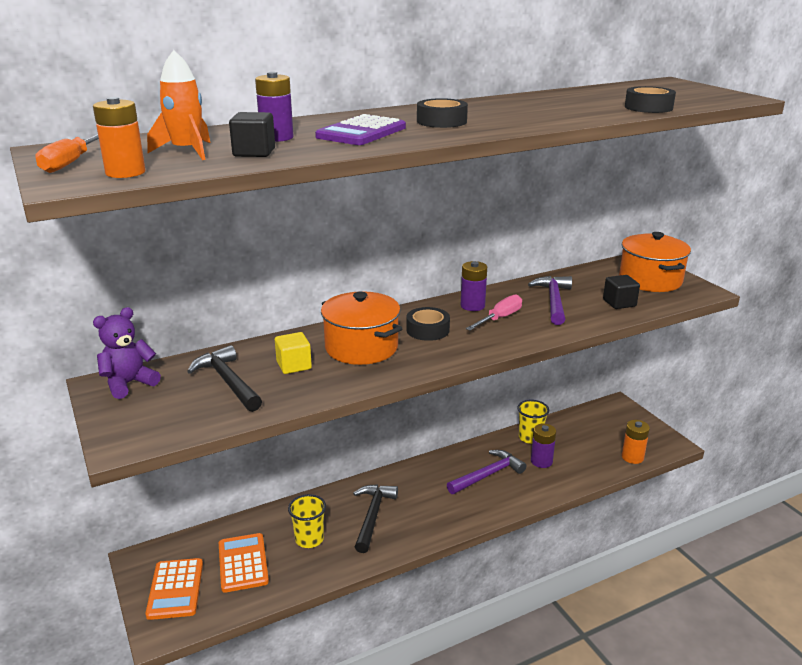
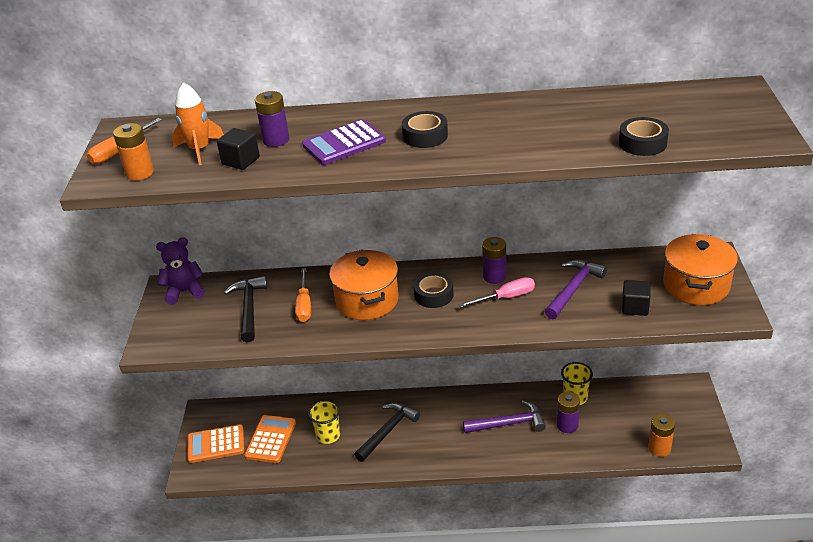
camera: 30 degrees right, 10 degrees up
(175, 589) = (216, 444): orange calculator -> orange calculator turned 60 degrees clockwise
(294, 365) = (304, 305): yellow cube -> orange screwdriver

